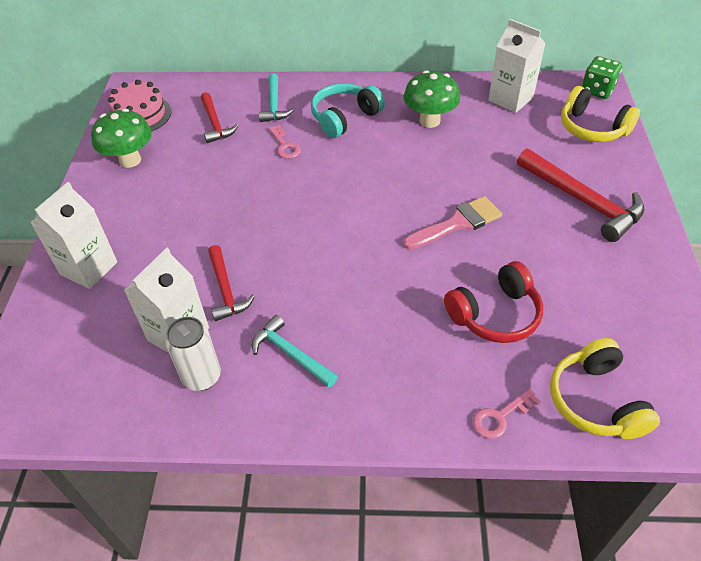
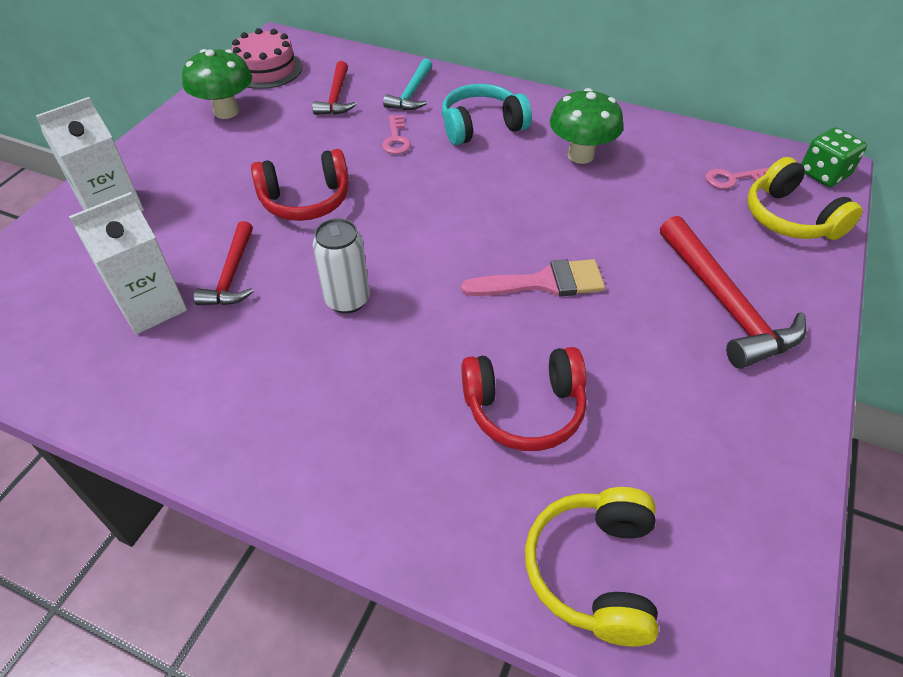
camera: 20 degrees right, 0 degrees up
(202, 377) = (144, 361): white can -> white can (347, 300)
(245, 214) = (306, 200): none -> red headphones
(291, 354) = (253, 370): turquoise hammer -> none
(500, 417) = (453, 541): pink key -> pink key (732, 179)
(510, 99) = (699, 156): white carton -> none

